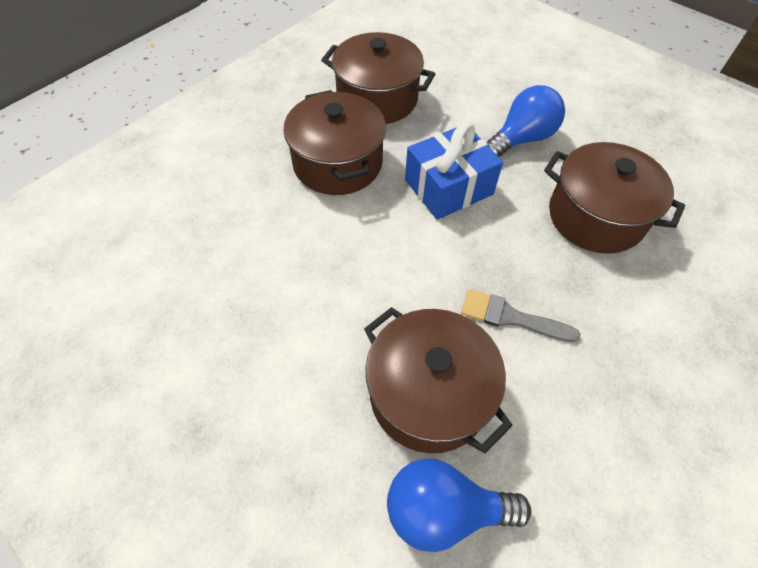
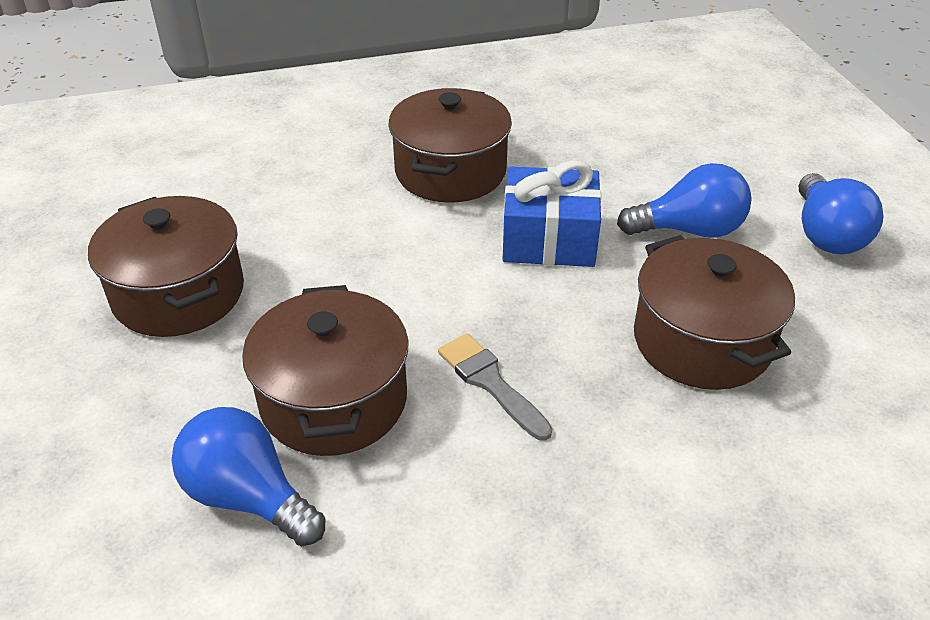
camera: 35 degrees right, 15 degrees down
(377, 99) = (554, 131): brown pot -> brown pot (178, 294)
(592, 107) = (826, 235): none -> blue light bulb

